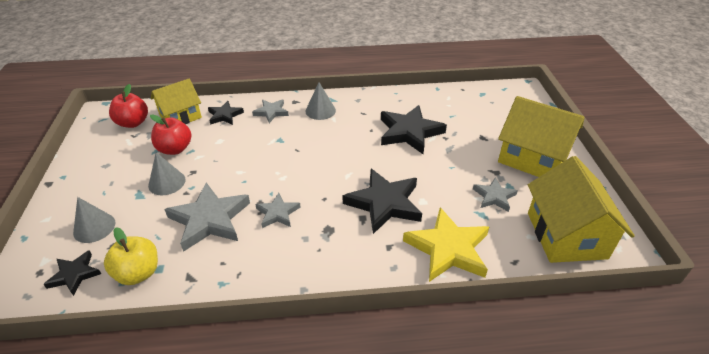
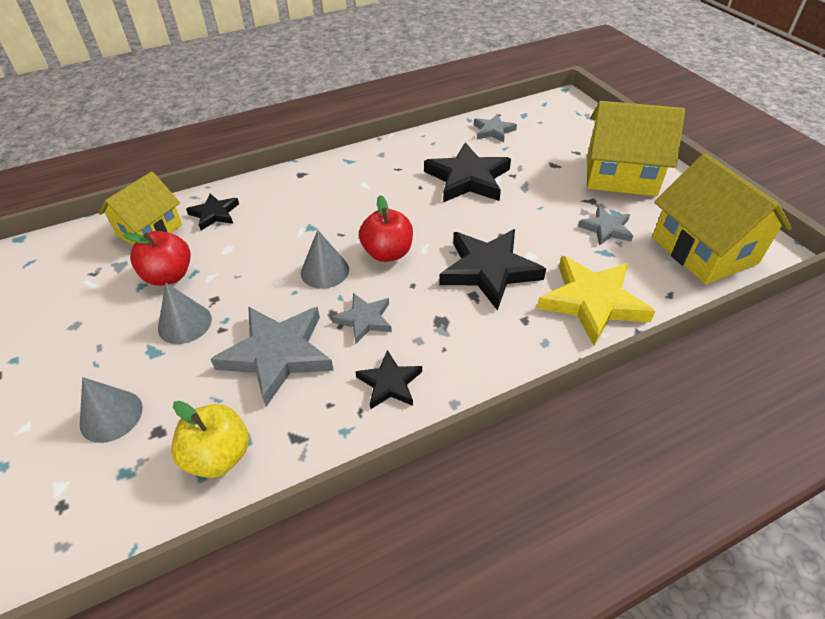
camera: 20 degrees left, 5 degrees up
(74, 274) = (121, 490): black star -> black star (389, 383)
(133, 123) = (81, 256): red apple -> red apple (387, 253)
(271, 112) = (277, 195): grey star -> grey star (493, 131)
(320, 110) = (342, 178): grey cone -> grey cone (325, 271)

